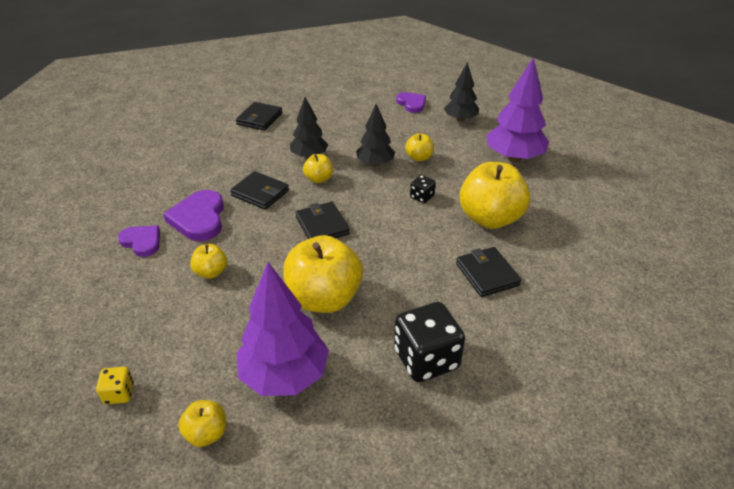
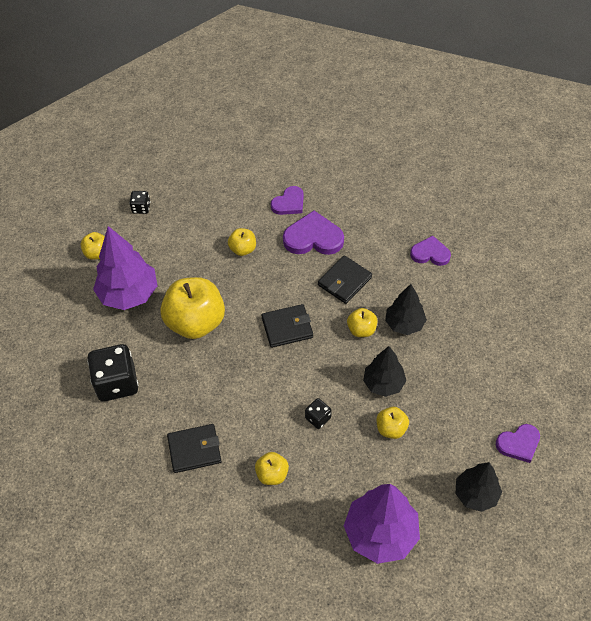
camera: 100 degrees right, 15 degrees up
(119, 393) = (141, 208): yellow dice -> black dice
(226, 146) = (430, 253): none -> purple heart
(259, 119) = (485, 281): black wallet -> none
(490, 218) = (272, 474): yellow apple -> yellow apple, size x0.48

